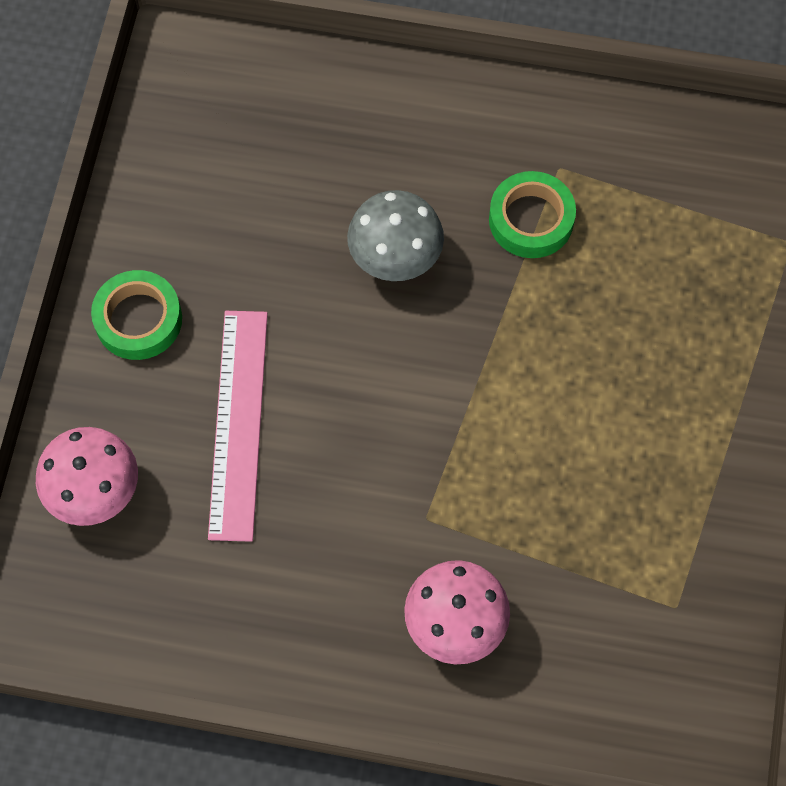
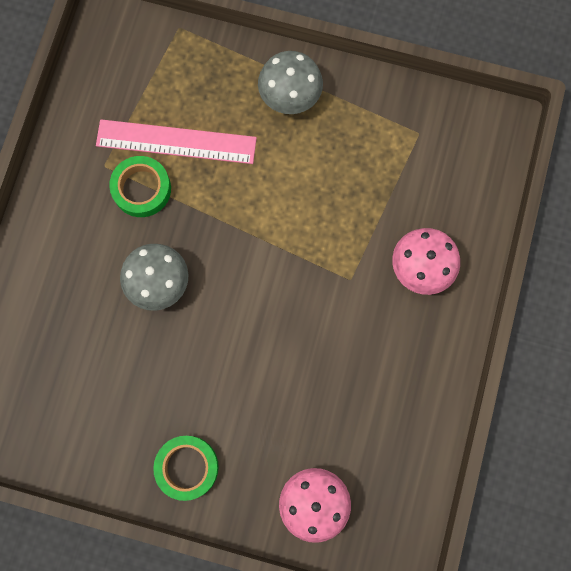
camera: 85 degrees left, 10 degrees up
(238, 423) = (273, 399): pink ruler -> pink ruler (176, 142)
(707, 408) = (290, 96): none -> grey mushroom

